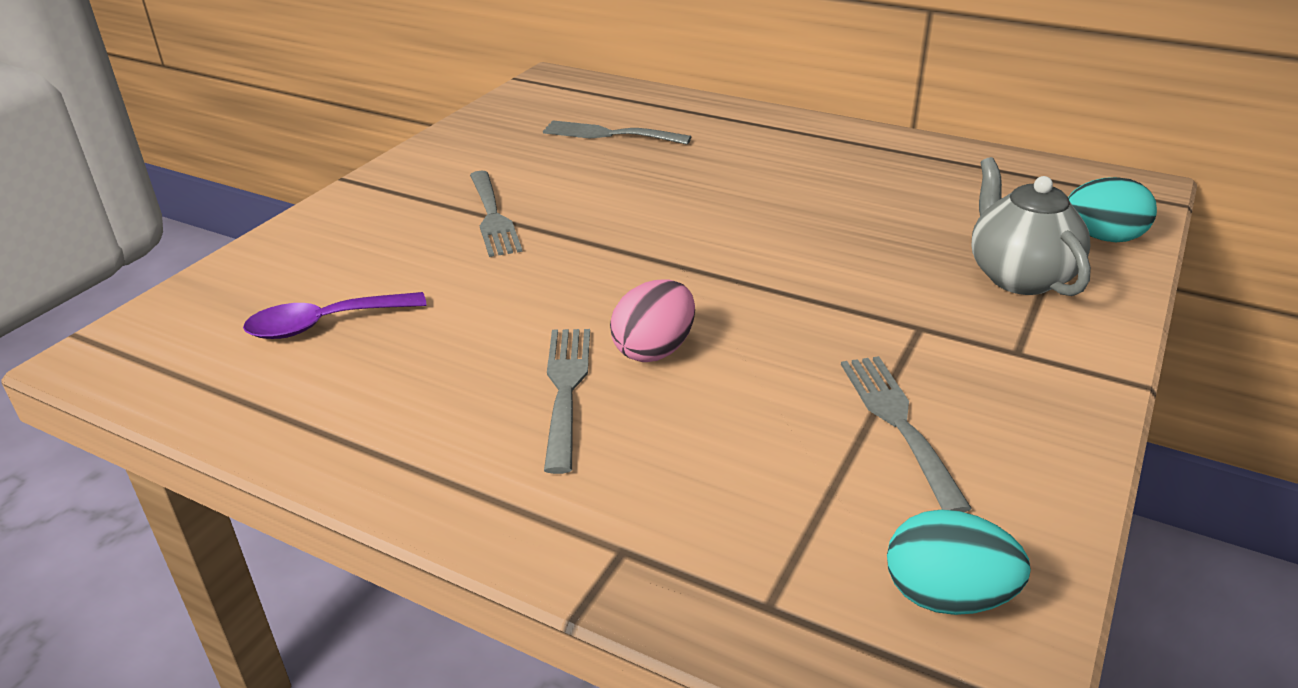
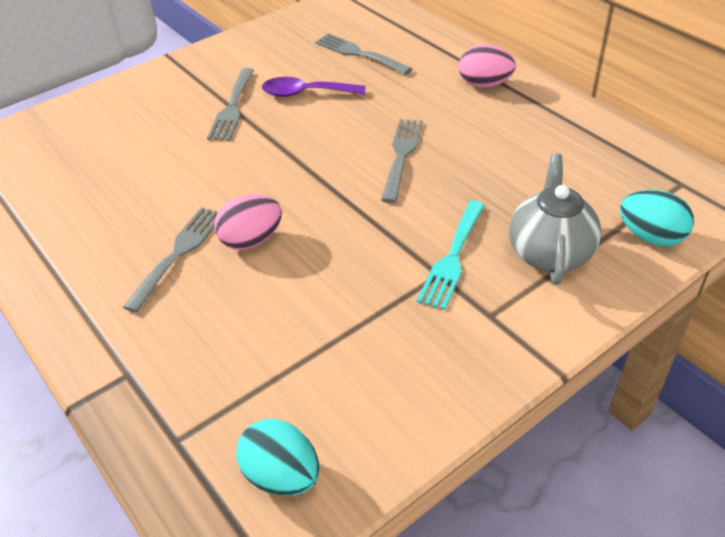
camera: 25 degrees right, 10 degrees up
(324, 324) = (82, 166): purple spoon -> purple spoon (305, 93)
(789, 138) = (484, 84): none -> pink egg
(898, 423) = (358, 344): grey fork -> grey fork (401, 155)
(919, 307) = (452, 258): none -> turquoise fork

